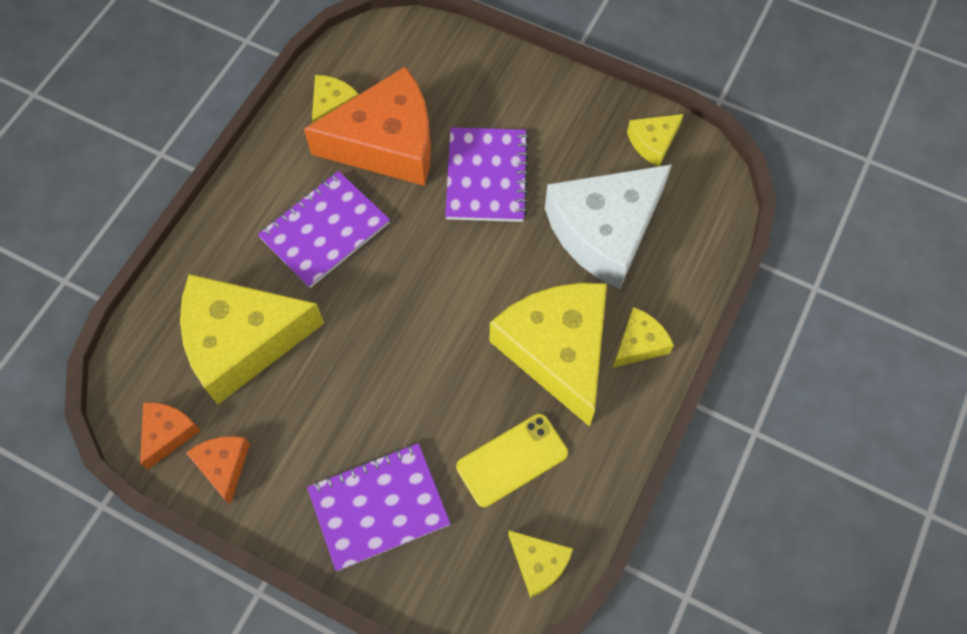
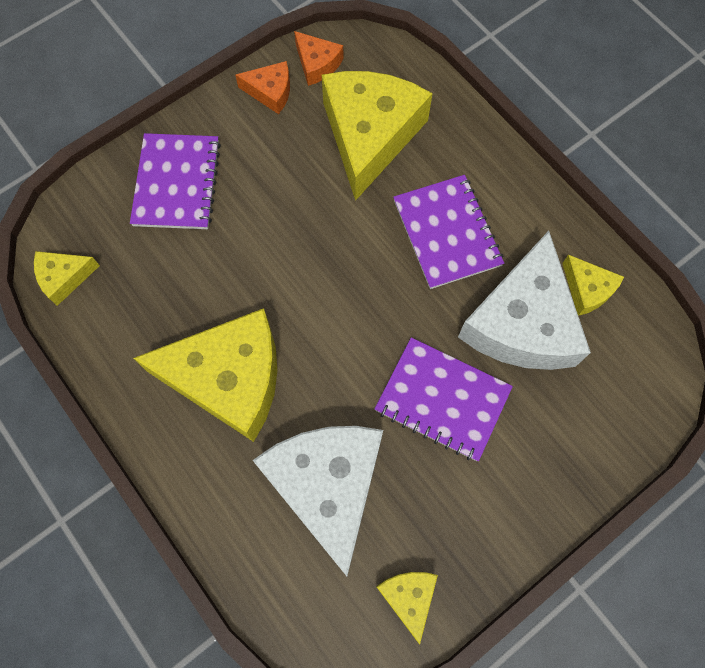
camera: 115 degrees right, 5 degrees up
(387, 143) = (521, 322): orange cheese -> white cheese
(512, 460) = (155, 295): yellow phone -> none
(639, 343) = (196, 456): yellow cheese -> none

